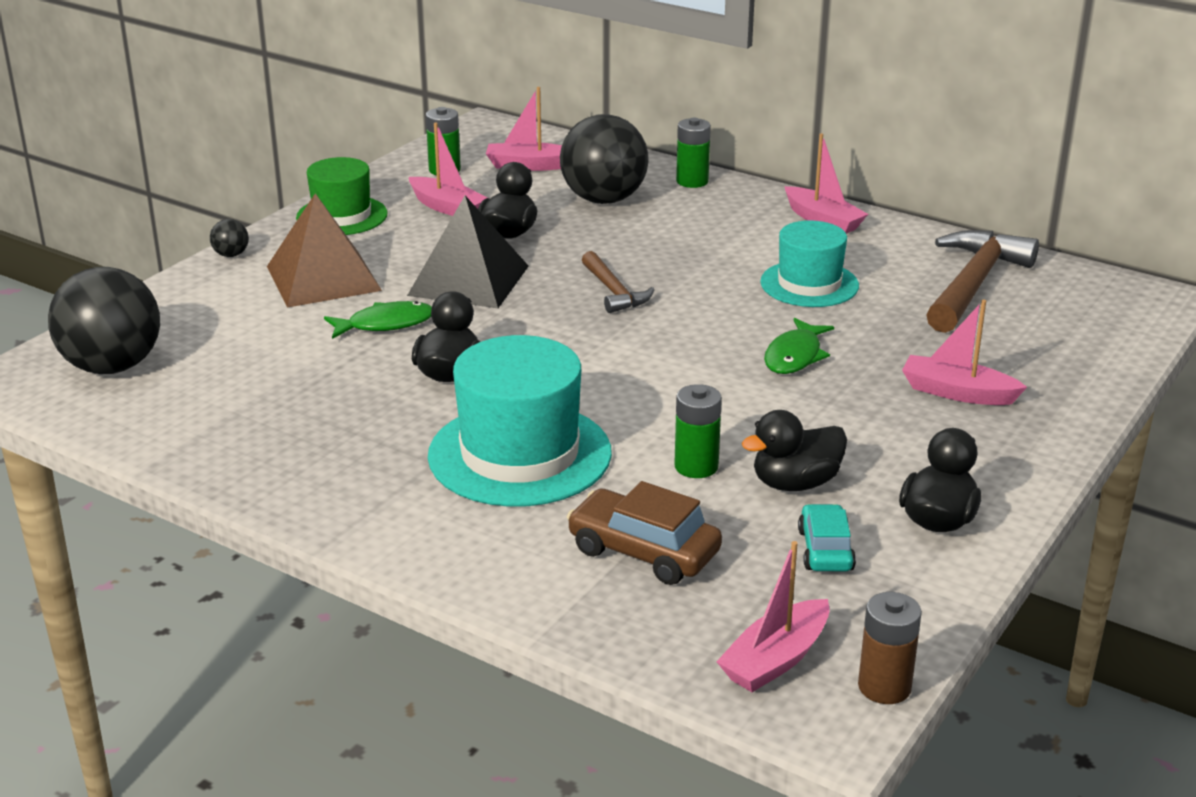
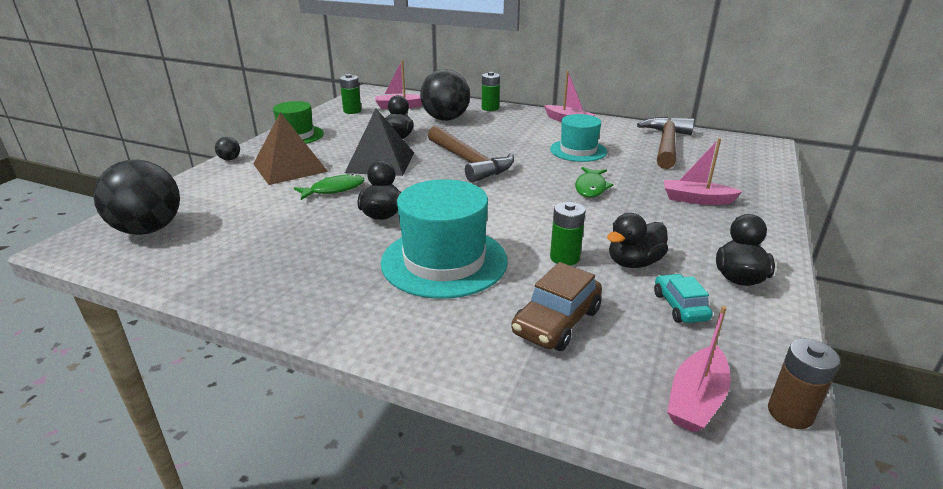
camera: 10 degrees left, 0 degrees up
(447, 207) = (358, 128): pink boat -> none
(614, 291) = (469, 162): brown hammer -> brown hammer, size x1.79
(643, 552) = (557, 322): brown car -> brown car turned 75 degrees counterclockwise

